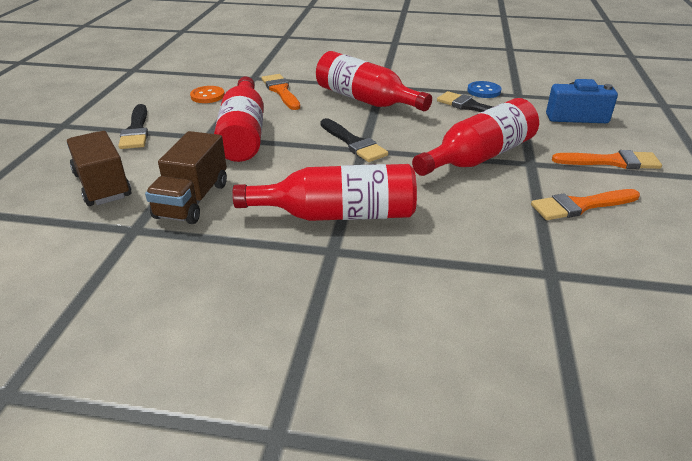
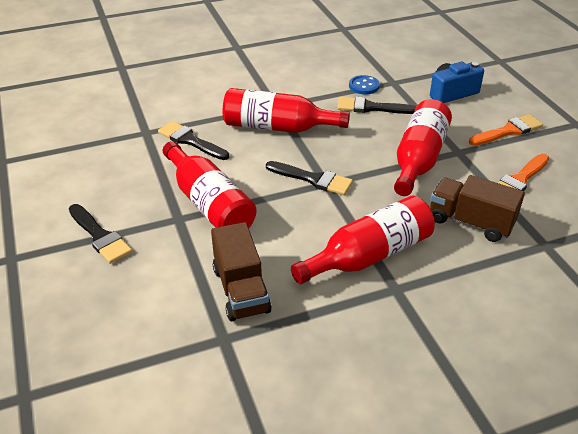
camera: 30 degrees left, 5 degrees up
(102, 185) = (141, 309): brown truck -> brown truck (470, 222)
(207, 96) = (125, 170): orange button -> none
(281, 91) = (190, 141): orange brush -> black brush

